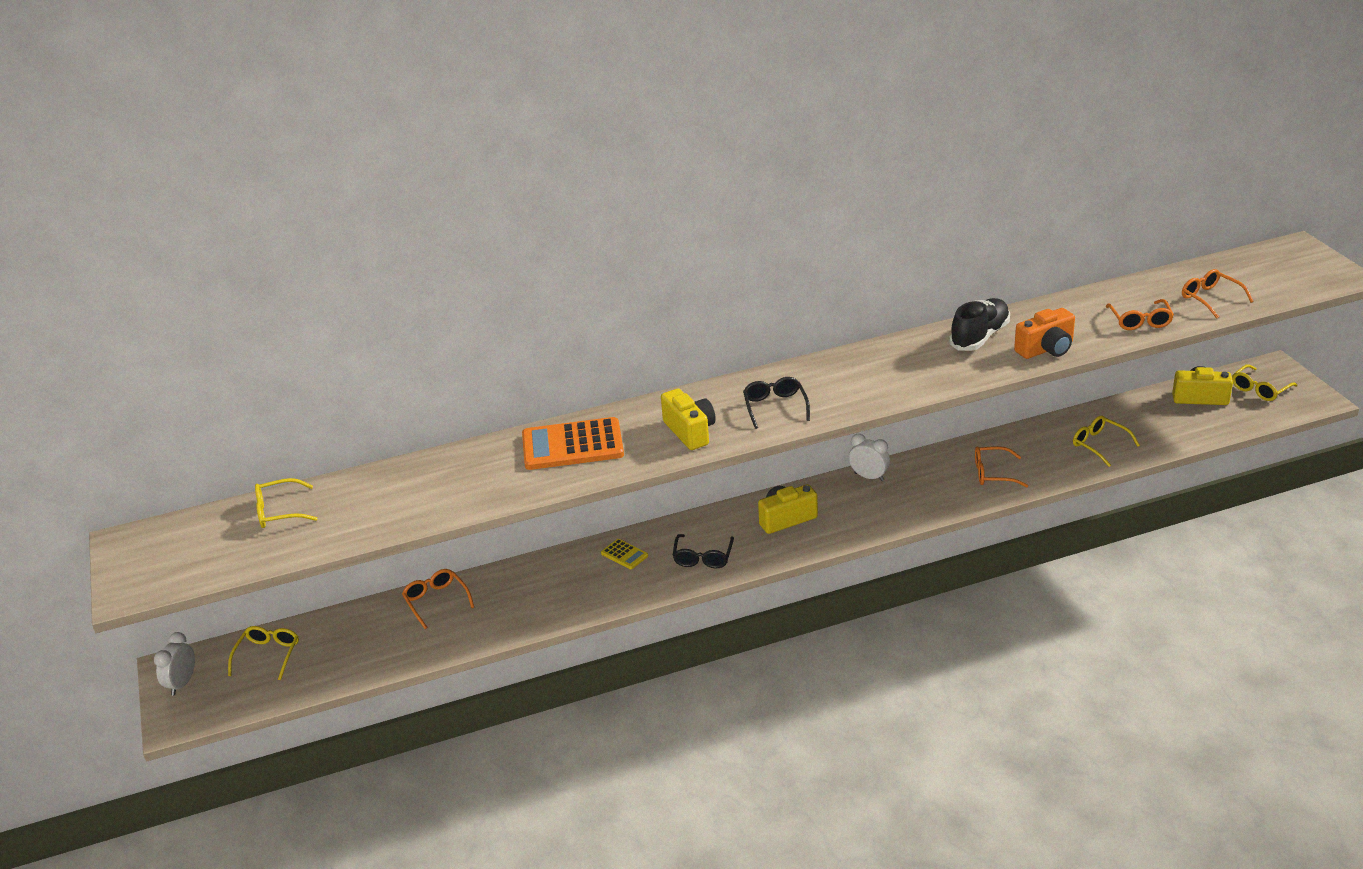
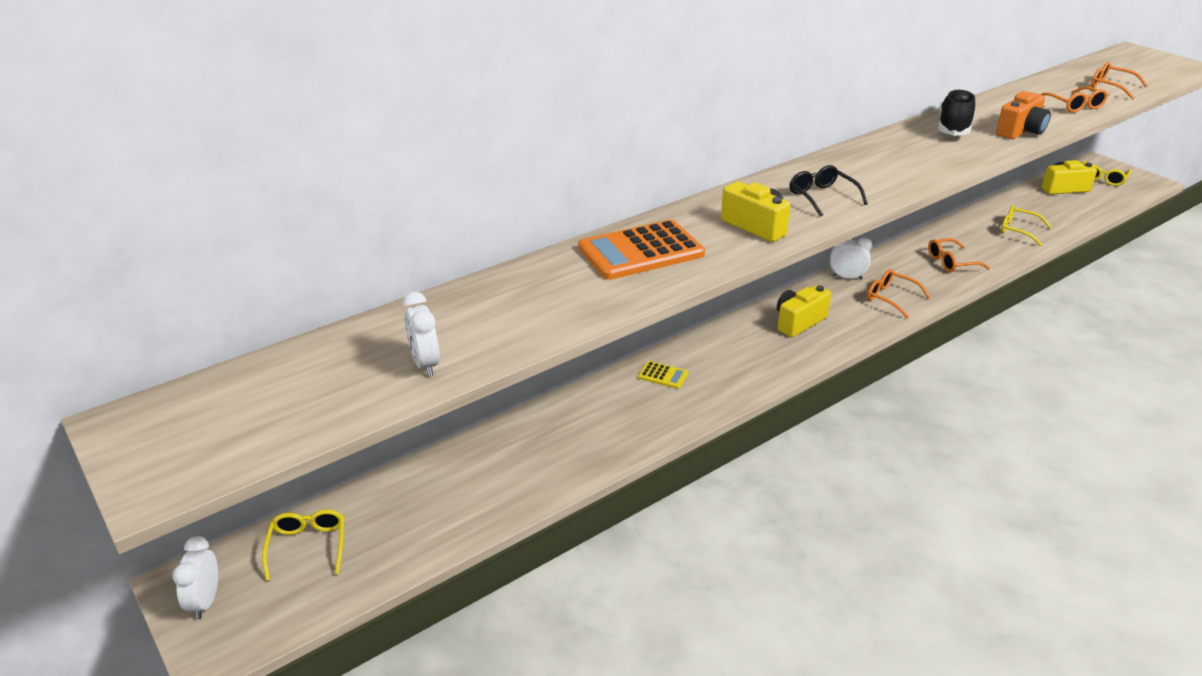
camera: 20 degrees left, 0 degrees up
(279, 511) = (328, 359): yellow glasses -> none
(345, 526) = (425, 364): none -> white clock
(436, 601) = (485, 452): orange glasses -> orange glasses (891, 298)
(703, 557) = (744, 367): black glasses -> none

